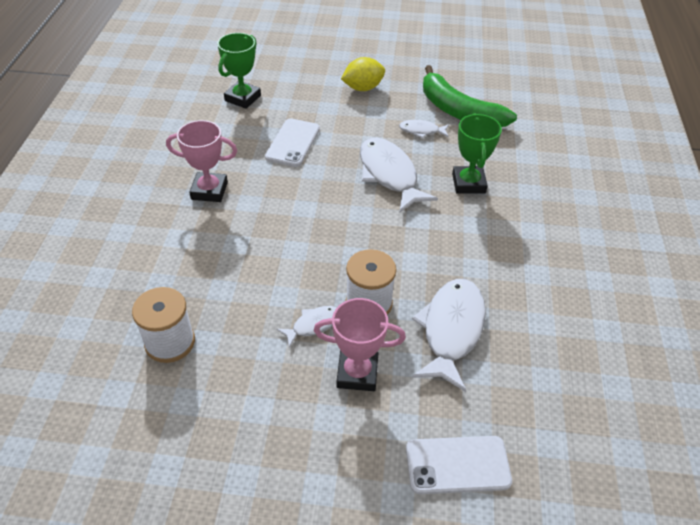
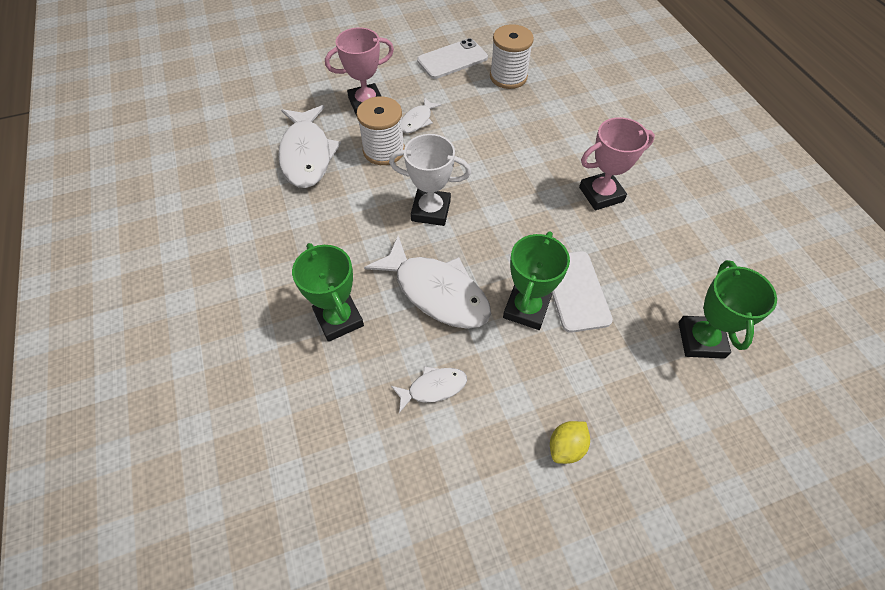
camera: 155 degrees right, 10 degrees up
(334, 145) = (526, 309): none -> green trophy
(358, 229) = (431, 211): none -> white trophy
(363, 88) = (566, 447): yellow lemon -> yellow lemon, size x0.66
(457, 465) = (277, 81): white phone -> white phone (452, 59)
(459, 111) = (397, 461): green banana -> none

